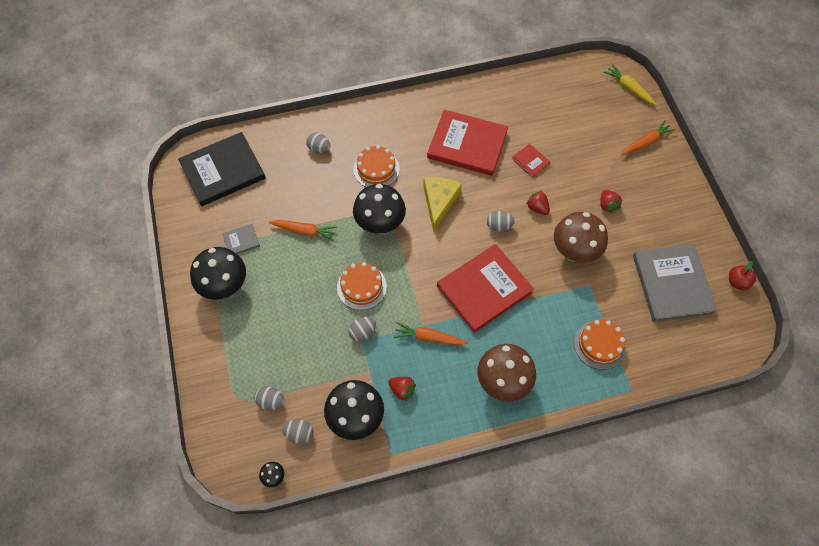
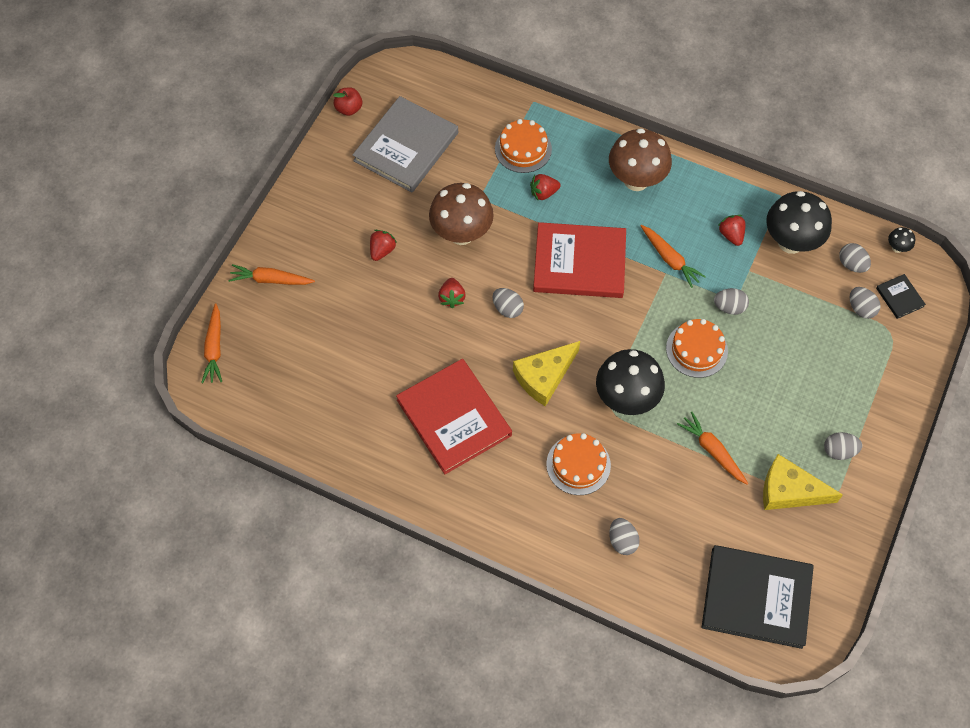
camera: 140 degrees left, 0 degrees up
(225, 287) = (839, 451): black mushroom -> grey egg
(241, 240) = (789, 491): grey book -> yellow cheese
(248, 433) = (899, 297): none -> black book
(530, 161) = (407, 349): red book -> none
(553, 321) = (543, 193): none -> red strawberry
(629, 88) = (214, 348): yellow carrot -> orange carrot

